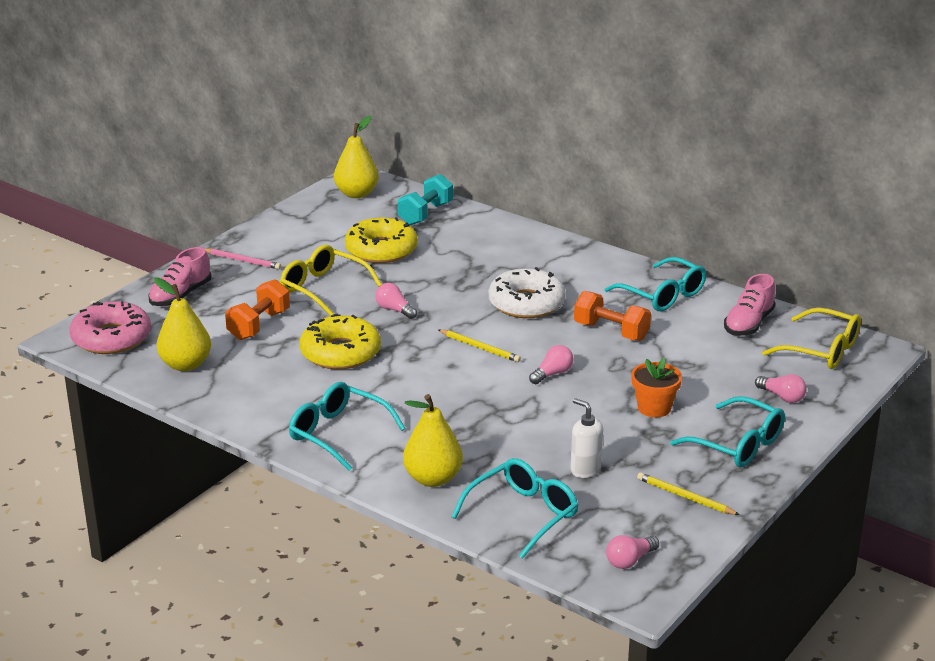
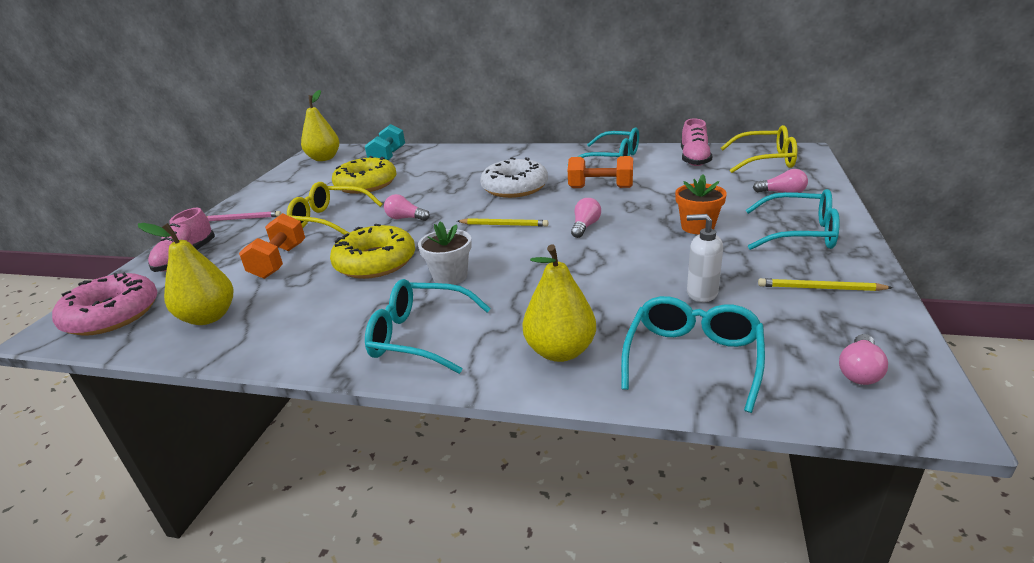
camera: 20 degrees left, 0 degrees up
(394, 388) = (450, 276): none -> white flower pot

